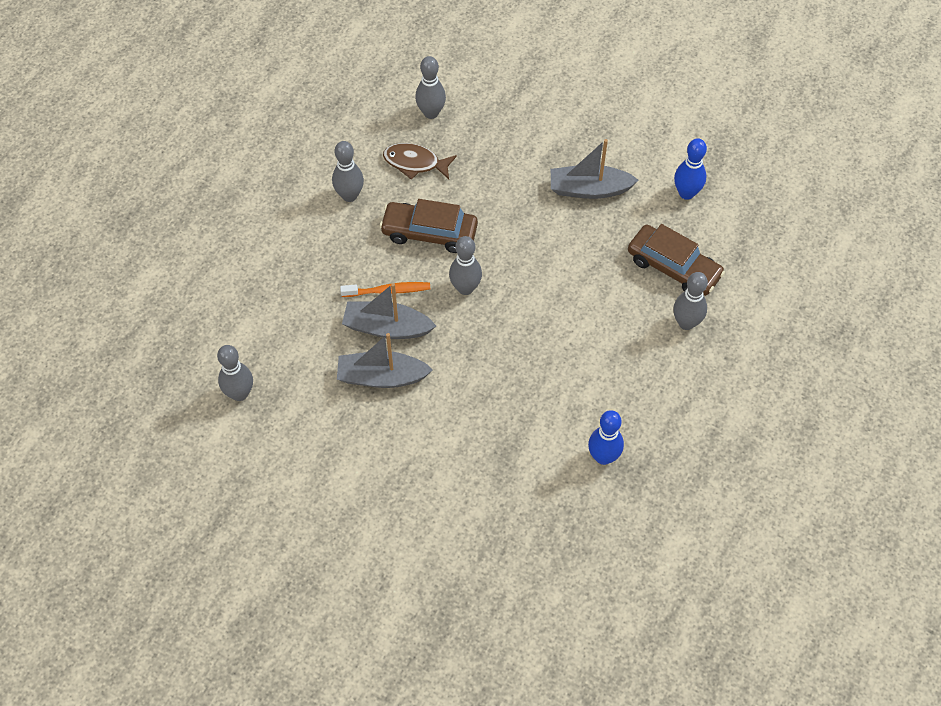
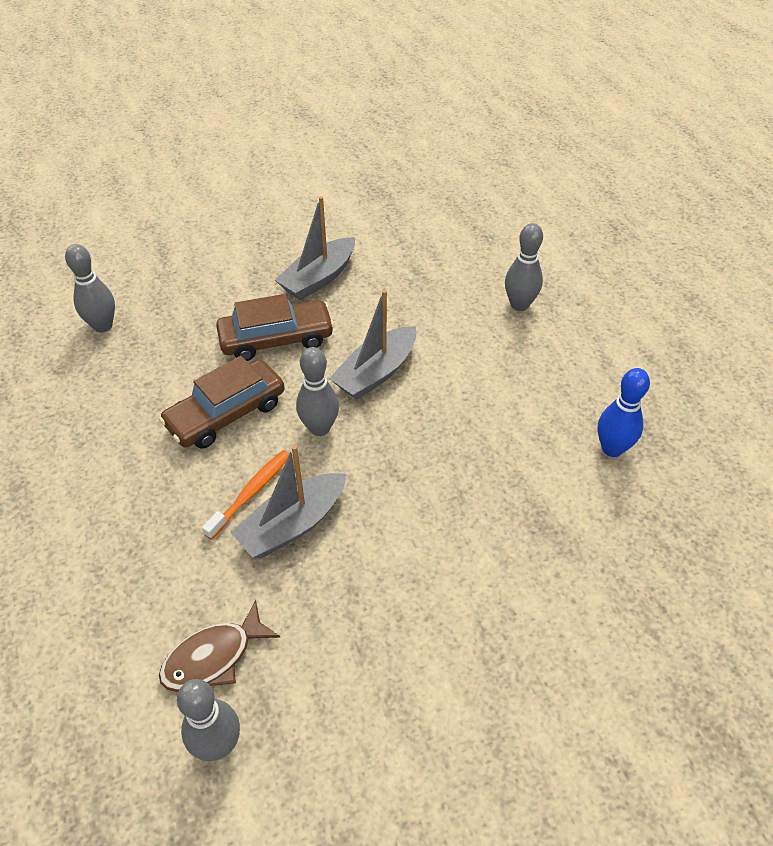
camera: 50 degrees left, 10 degrees down
(349, 195) = (104, 448): grey bowling pin -> none
(382, 377) = (347, 572): grey boat -> grey boat (376, 373)
(415, 163) = (138, 372): brown fish -> brown fish (213, 657)
(673, 267) = (456, 278): brown car -> brown car (276, 339)
(686, 193) = (393, 228): blue bowling pin -> none

